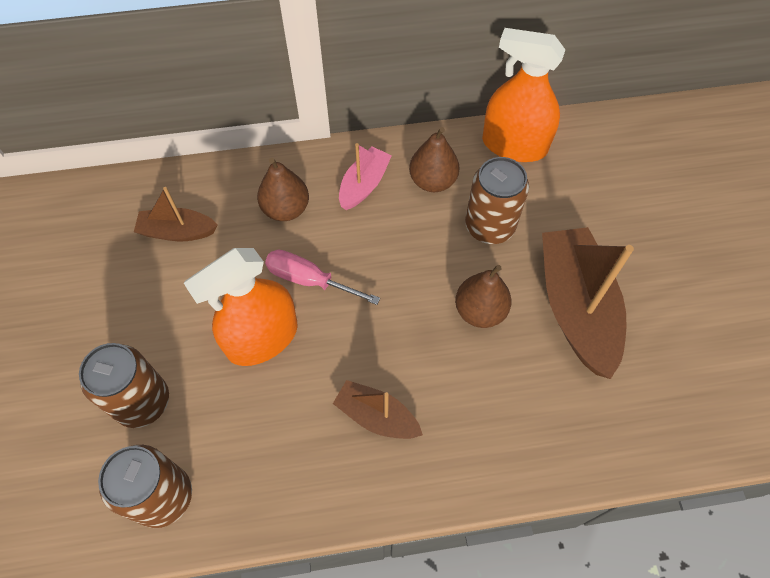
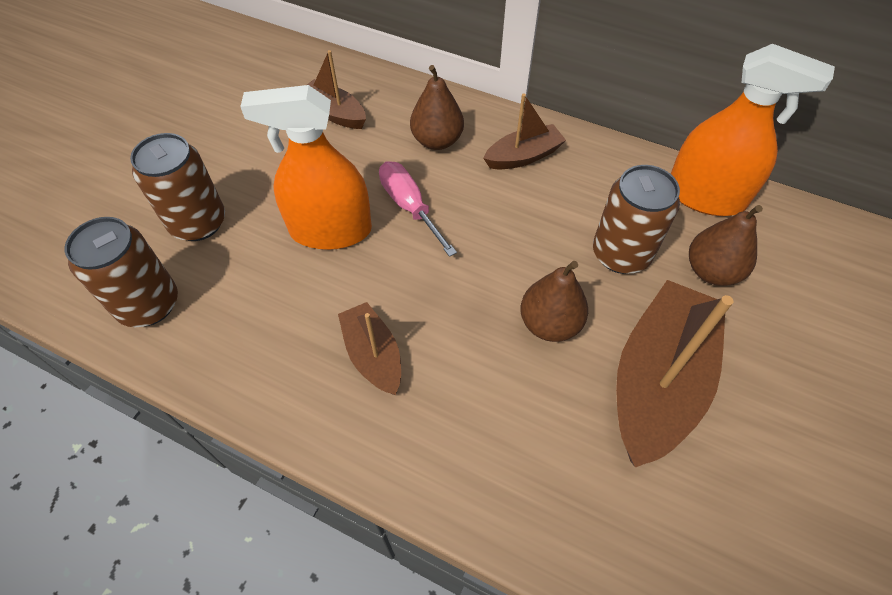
camera: 35 degrees right, 5 degrees down
(364, 185) = (523, 156): pink boat -> brown boat
(432, 181) = (593, 186): brown pear -> brown pear (711, 271)
(514, 145) = (705, 196): orange spray bottle -> orange spray bottle turned 150 degrees clockwise

